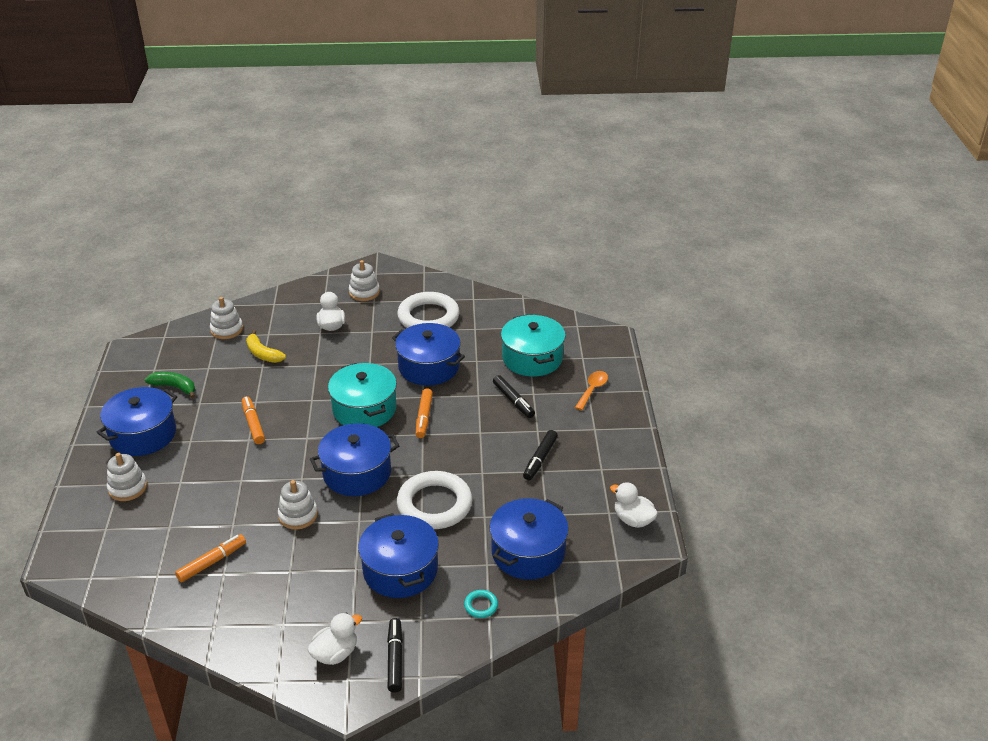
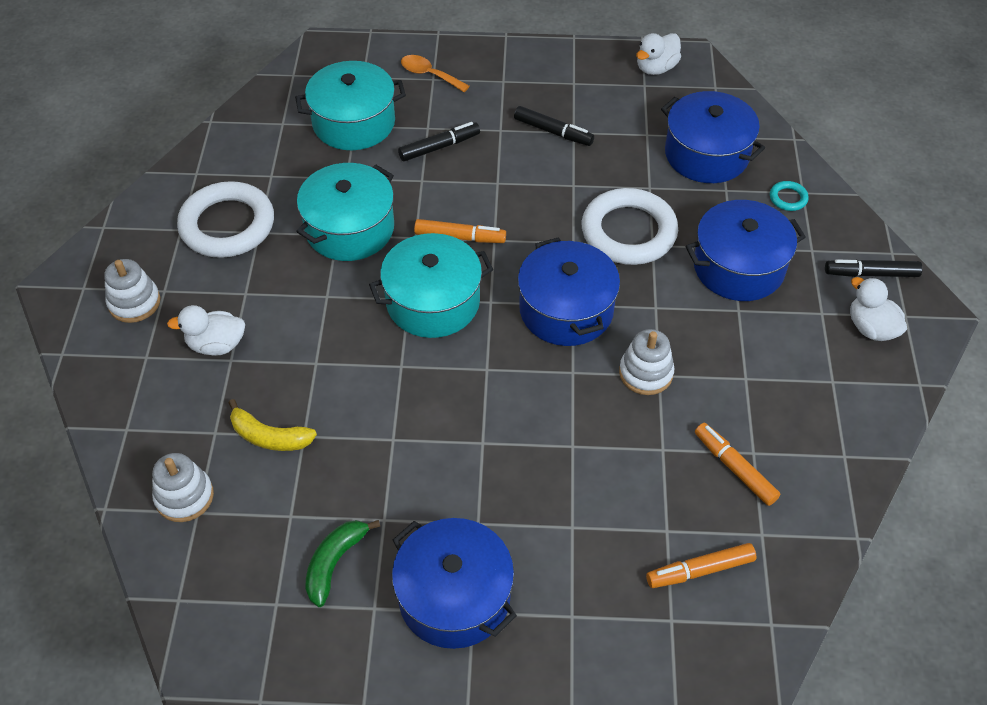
camera: 85 degrees left, 15 degrees up
(127, 488) = (582, 601): white stacking toy -> none
(253, 424) = (448, 438): orange marker -> orange marker (700, 570)
(263, 354) = (269, 437): yellow banana -> yellow banana turned 60 degrees clockwise
(428, 367) = (350, 229): blue pot -> turquoise pot

